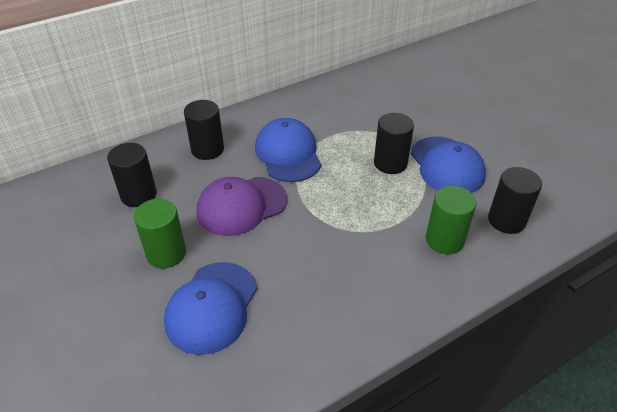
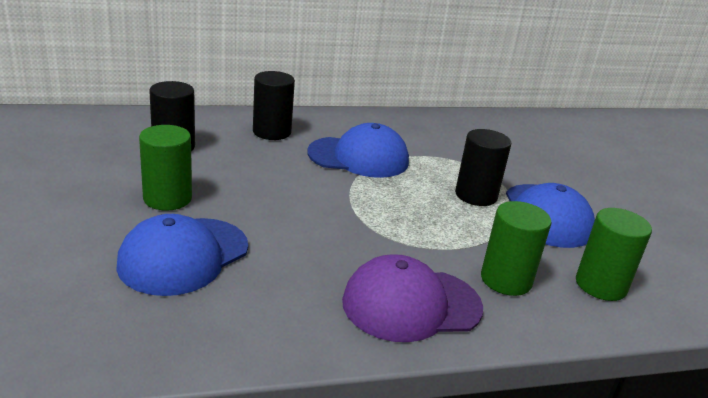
camera: 15 degrees right, 15 degrees down
(241, 206) = (277, 184): purple cap -> purple cap (411, 304)
(288, 154) = (358, 157): blue cap -> blue cap turned 90 degrees clockwise
(506, 220) = (600, 285): black cylinder -> green cylinder

